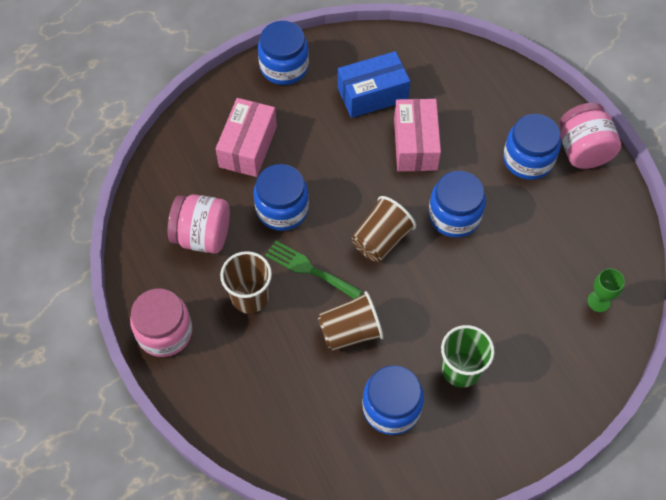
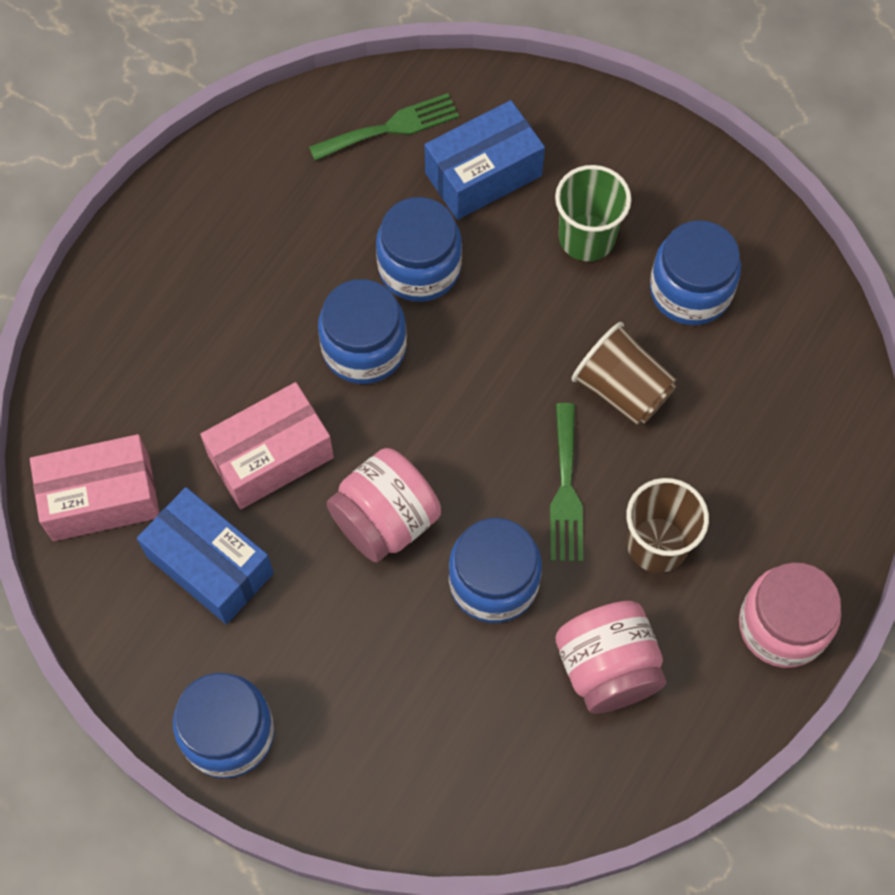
camera: 120 degrees left, 5 degrees up
(248, 146) = (415, 697): pink box -> pink box (101, 498)
(381, 240) = (460, 422): brown cup -> none
(528, 159) = (212, 297): blue jar -> blue jar (419, 267)
(538, 335) = (483, 174): none -> blue box
(583, 150) = (156, 235): pink jar -> pink jar (385, 520)
(598, 301) = (391, 127): green goblet -> green fork

